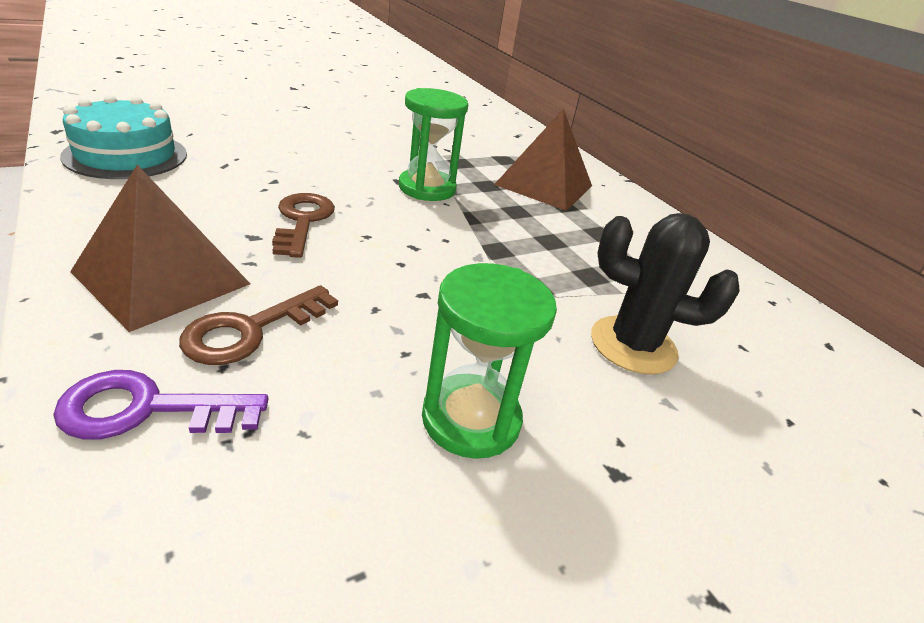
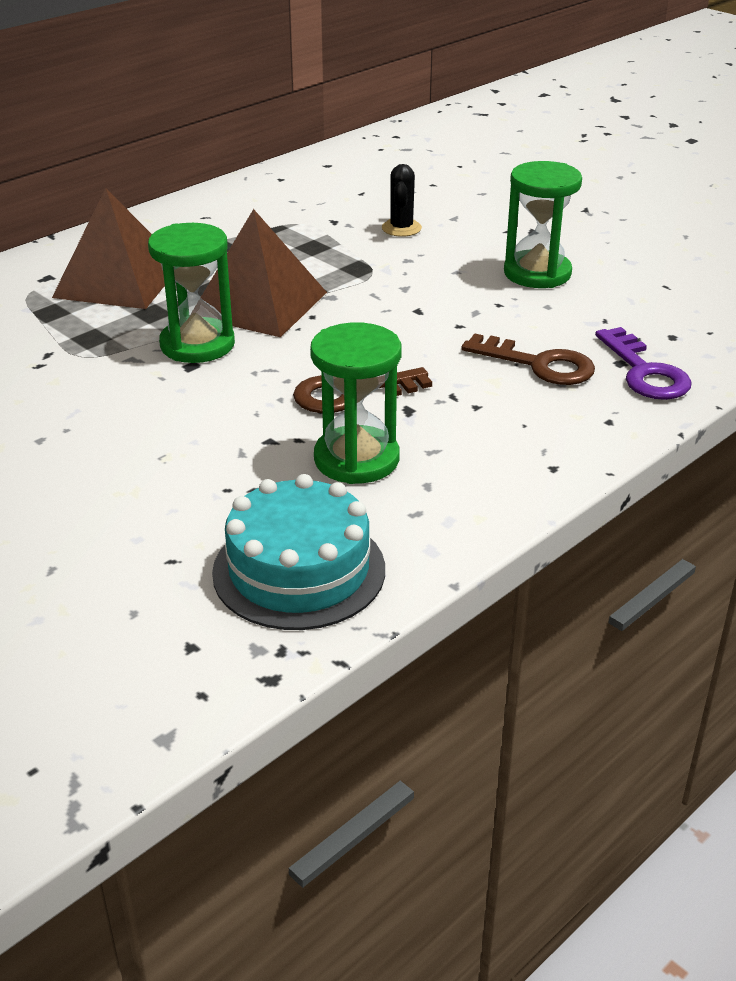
camera: 100 degrees left, 0 degrees up
(162, 278) = (519, 425): brown pyramid -> brown pyramid (259, 304)
(212, 199) = (356, 459): none -> green hourglass
(633, 345) = (401, 228): black cactus -> black cactus, size x0.59

